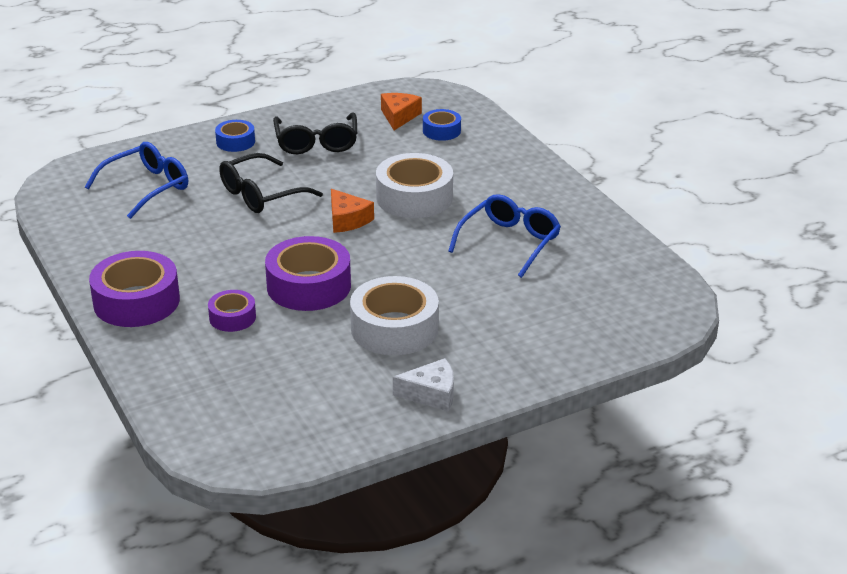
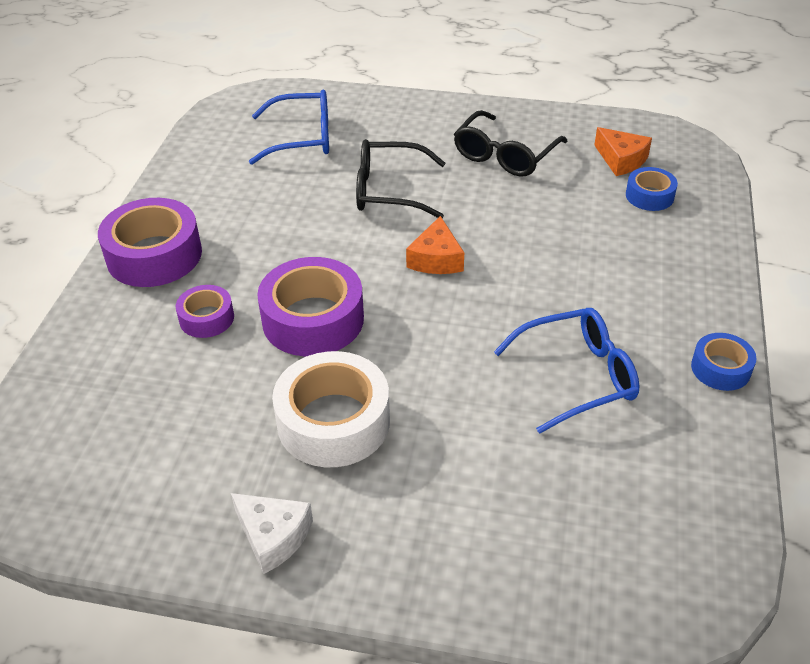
camera: 40 degrees right, 10 degrees up
(235, 142) = (431, 123): blue tape -> blue tape (720, 368)
(399, 116) = (621, 160): orange cheese -> orange cheese turned 90 degrees clockwise
(414, 197) = (533, 265): white tape -> none

